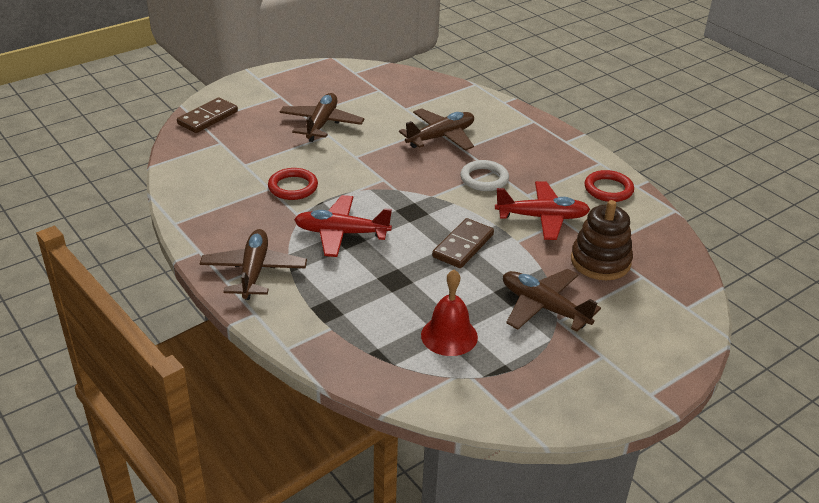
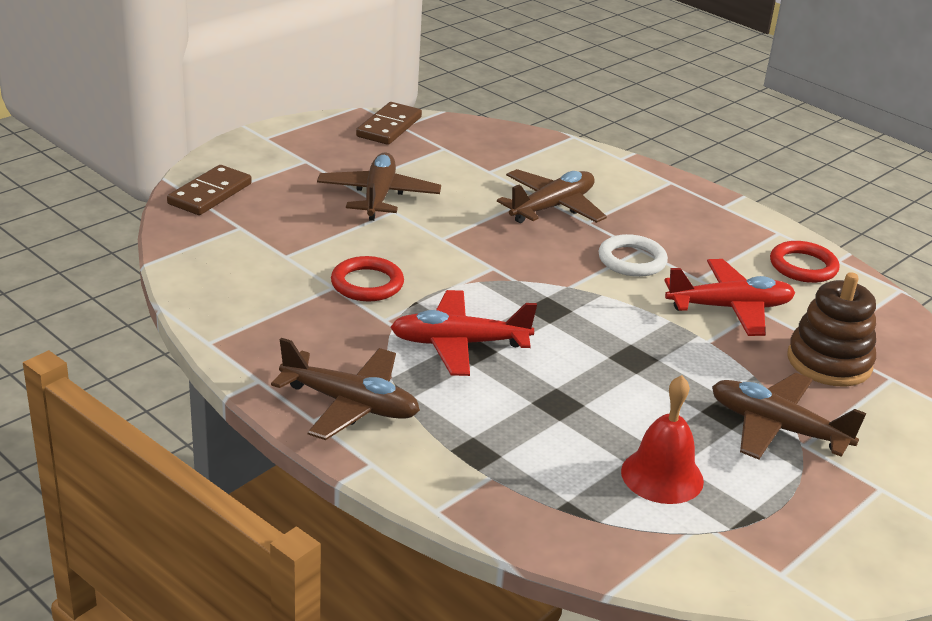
camera: 10 degrees left, 5 degrees down
(254, 271) = (350, 404): brown plane -> brown plane turned 120 degrees clockwise
(463, 246) = (636, 351): brown domino -> brown domino (389, 127)

